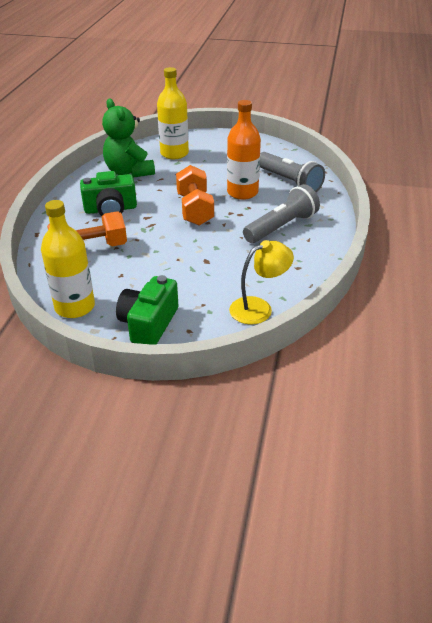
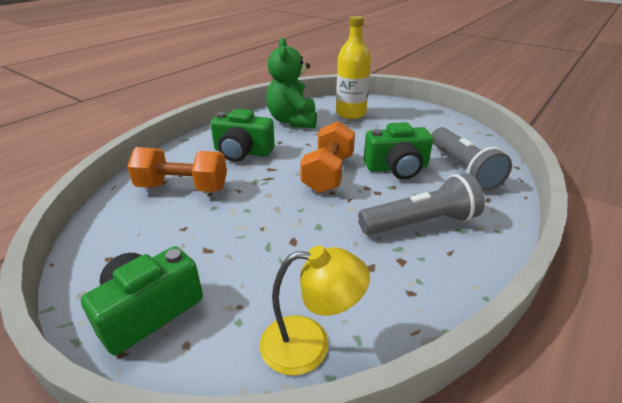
camera: 25 degrees right, 5 degrees down
(75, 307) = (97, 253): yellow bottle -> none
(242, 192) = (397, 168): orange bottle -> green camera

